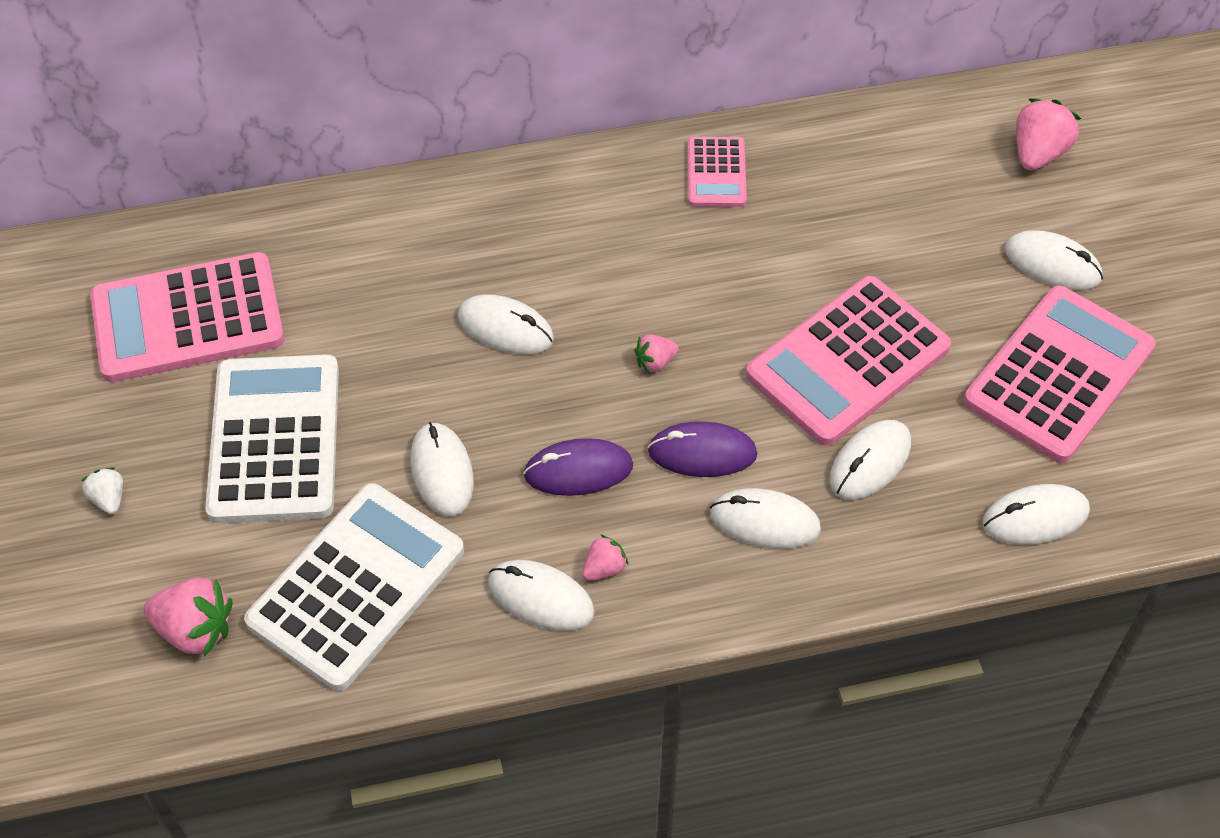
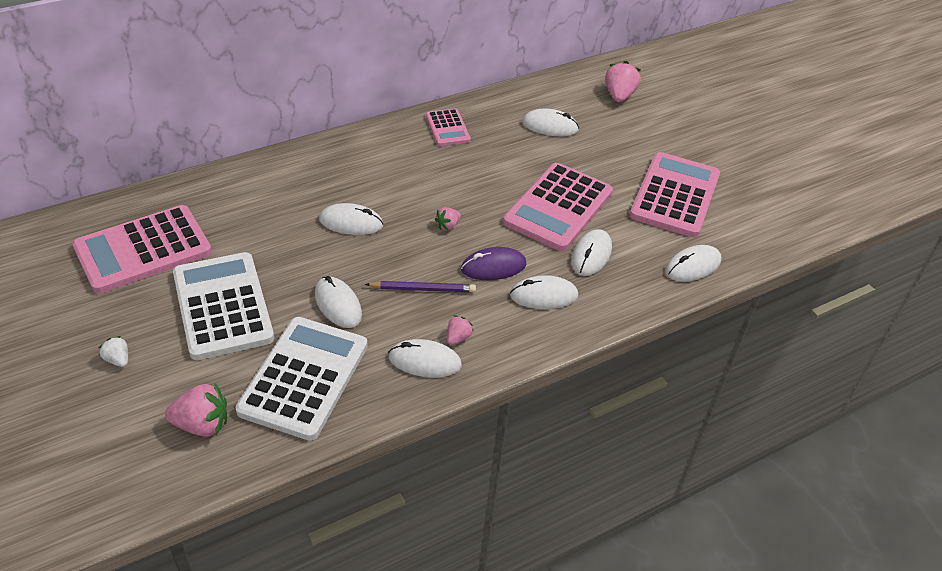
camera: 20 degrees left, 10 degrees down
(578, 470) = (423, 289): purple mouse -> purple pencil
(1052, 264) = (649, 145): white mouse -> white mouse (550, 126)

